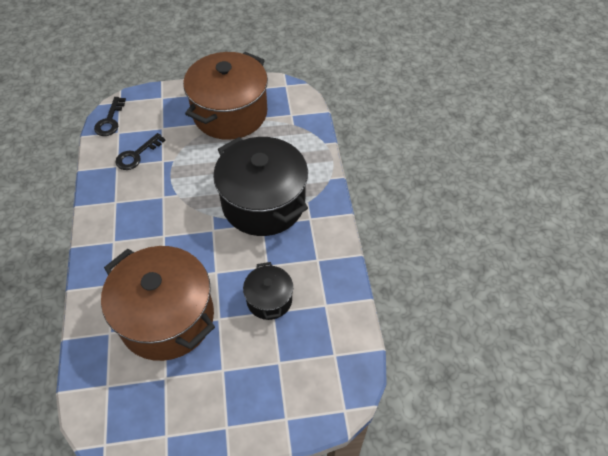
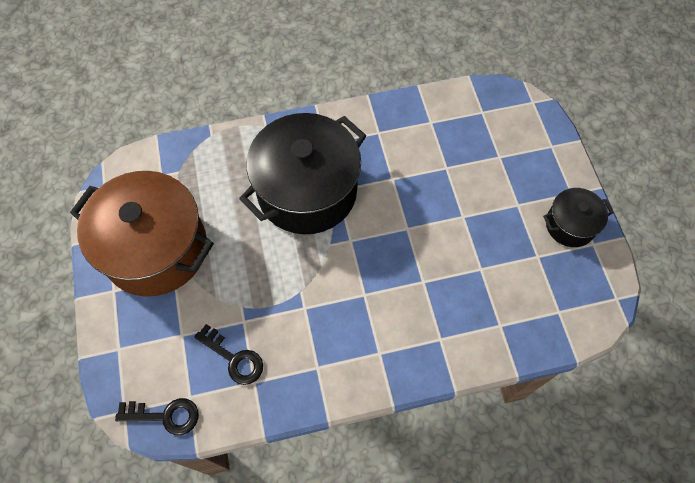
camera: 95 degrees left, 10 degrees up
(167, 317) = (471, 268): brown pot -> none
(269, 300) = (433, 172): black pot -> black pot (570, 225)

